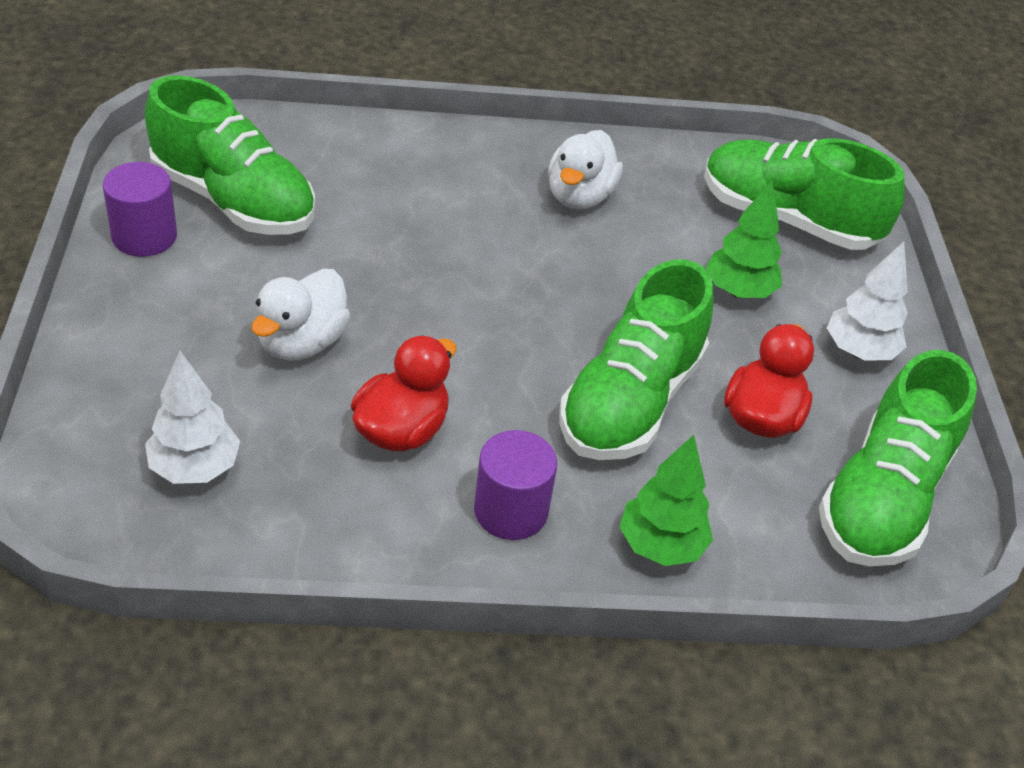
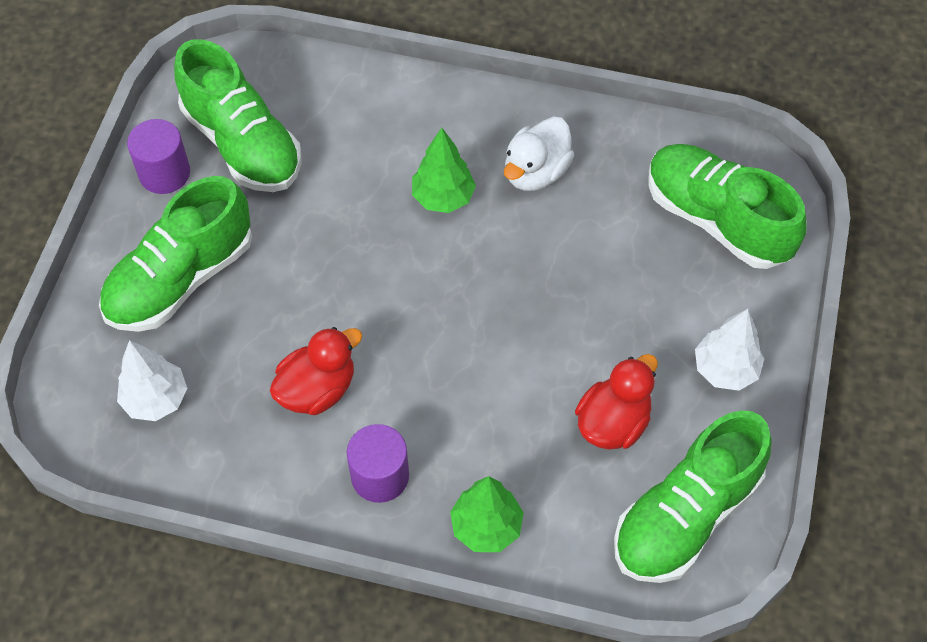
camera: 20 degrees right, 15 degrees up
(302, 342) = (262, 295): white duck -> none
(630, 401) = (508, 390): green shoe -> green shoe (181, 278)
(739, 291) = (642, 292): green tree -> green tree (443, 197)

